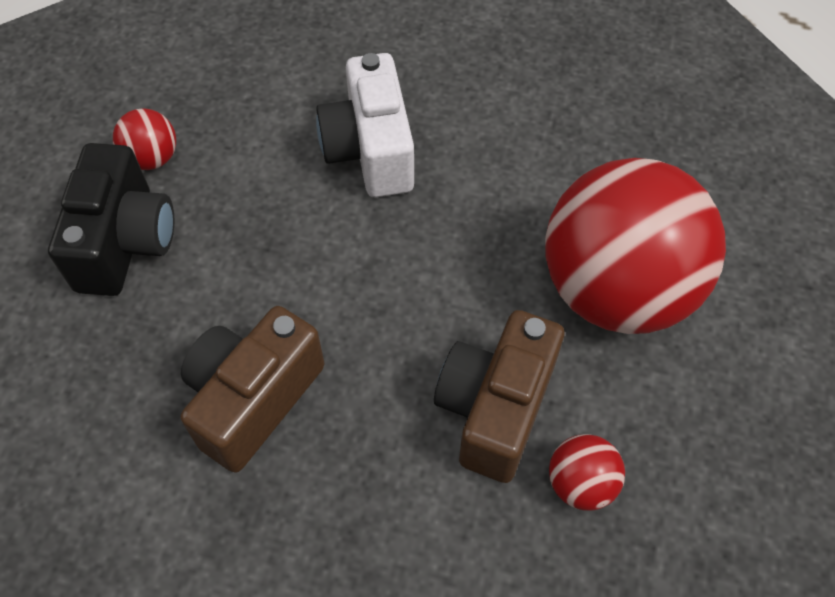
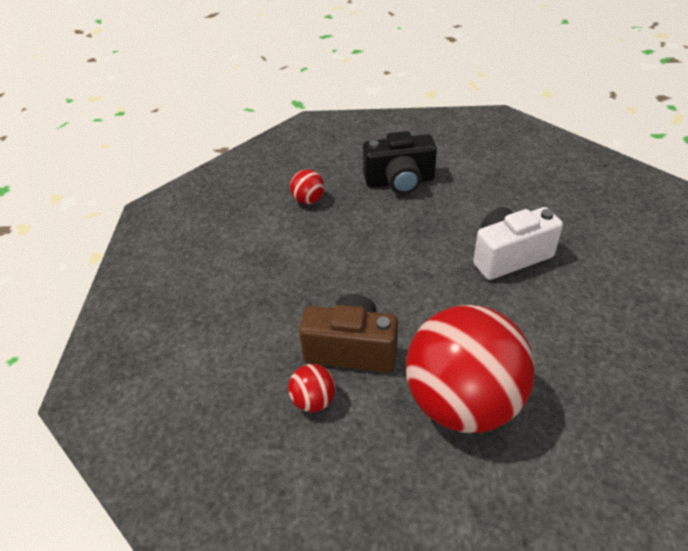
camera: 80 degrees right, 15 degrees down
(152, 158) = (455, 176): red ball -> red ball (308, 200)
(253, 399) = (327, 248): brown camera -> none

